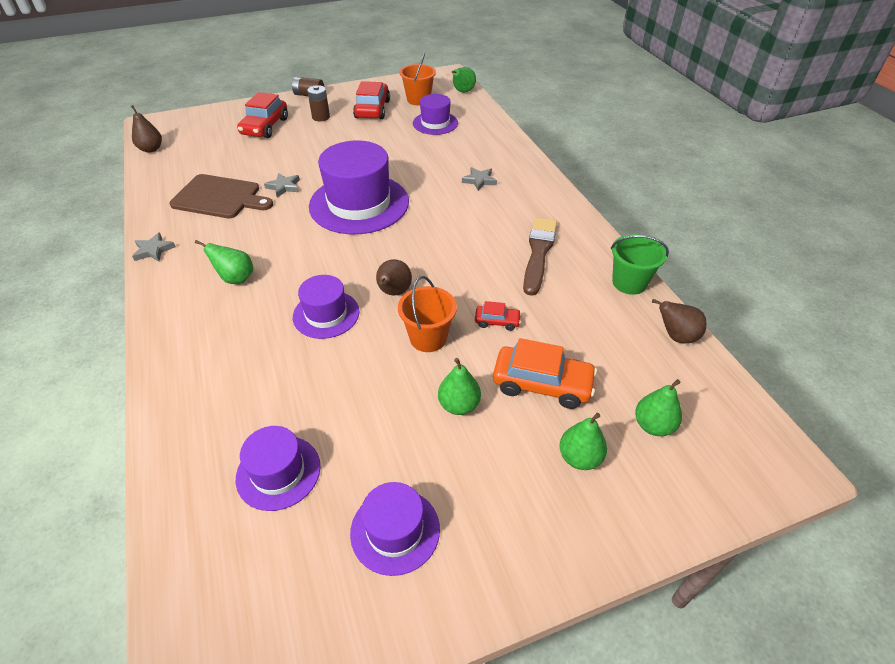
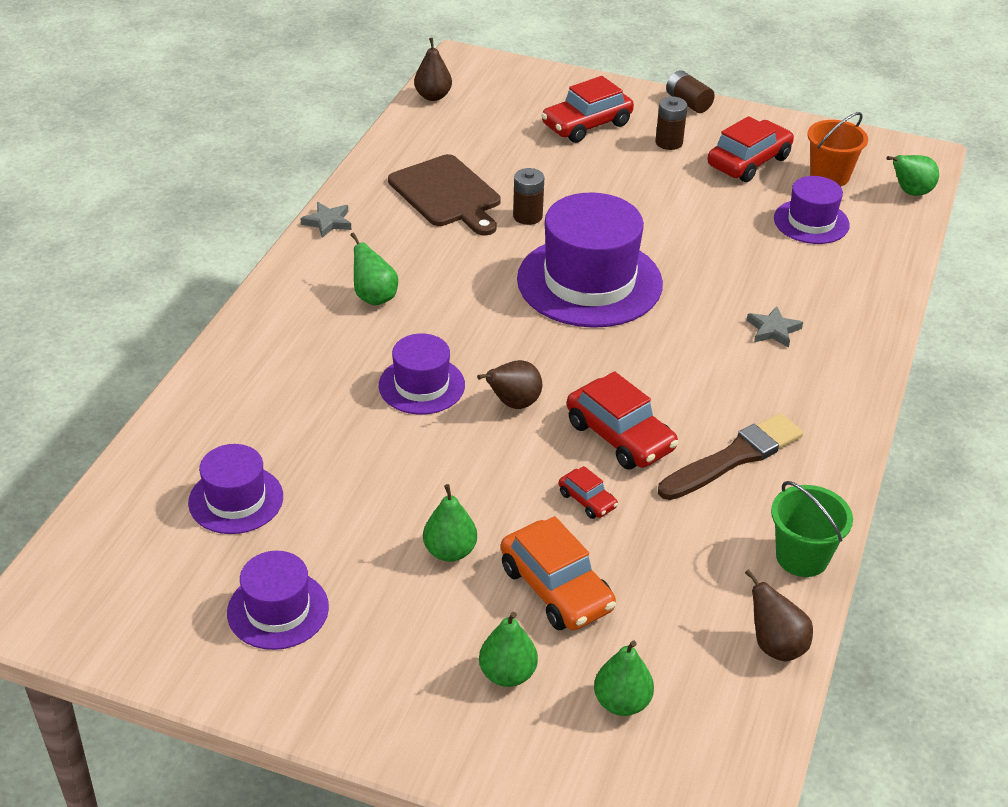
camera: 40 degrees right, 5 degrees down
(284, 187) = (527, 216): grey star -> brown battery
(428, 338) = (495, 471): orange bucket -> none
(472, 276) = (620, 436): none -> red car

